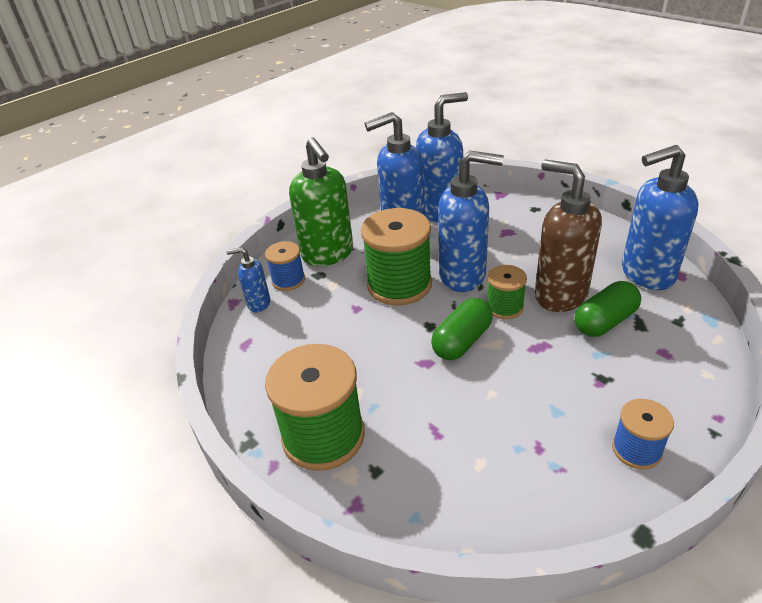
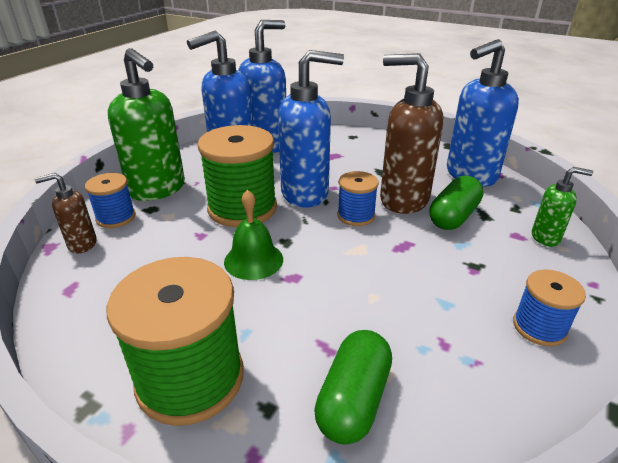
camera: 20 degrees left, 5 degrees down
(258, 303) = (82, 244): blue soap dispenser -> brown soap dispenser
(396, 340) = (253, 260): none -> green bell
(462, 341) = (324, 251): green capsule -> green capsule (353, 400)
(504, 307) = (356, 215): green spool -> blue spool
(694, 360) = (546, 238): none -> green soap dispenser

